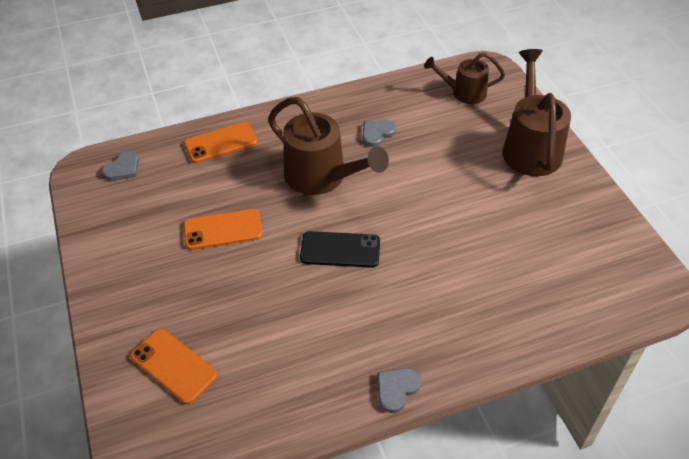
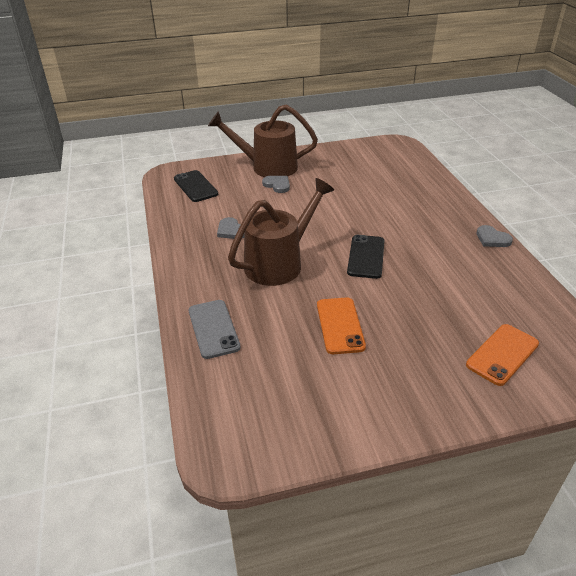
camera: 85 degrees left, 10 degrees down
(123, 168) = (234, 414): grey heart -> grey heart (277, 185)
(221, 143) = (213, 329): orange phone -> grey phone
(463, 93) = (195, 186): brown watering can -> black phone

